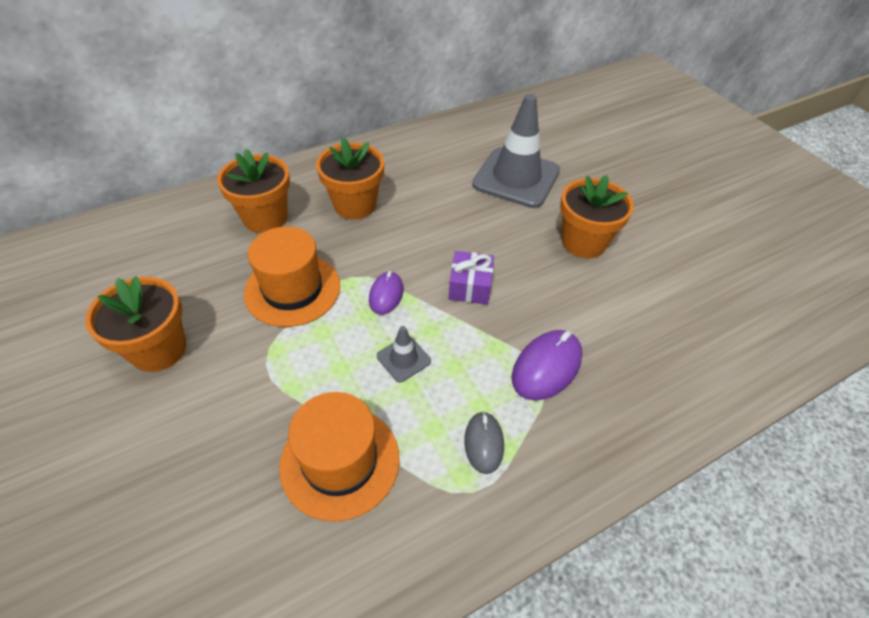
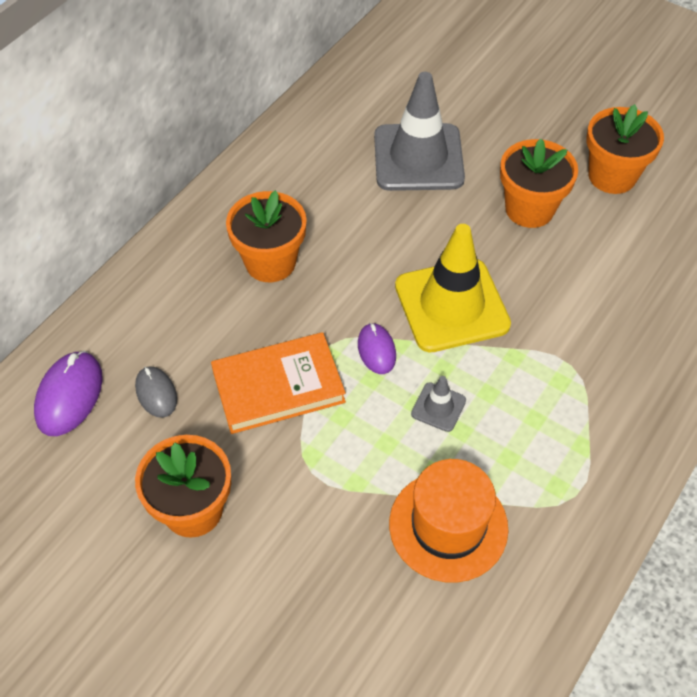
camera: 25 degrees left, 5 degrees up
(265, 218) = (183, 319): orange flower pot -> orange flower pot (612, 176)
(292, 289) = (278, 386): orange hat -> orange book
(470, 286) = (451, 305): purple gift -> yellow traffic cone
(484, 443) = (559, 450): grey mouse -> grey mouse (156, 393)
(546, 367) = (570, 356): purple mouse -> purple mouse (69, 396)

